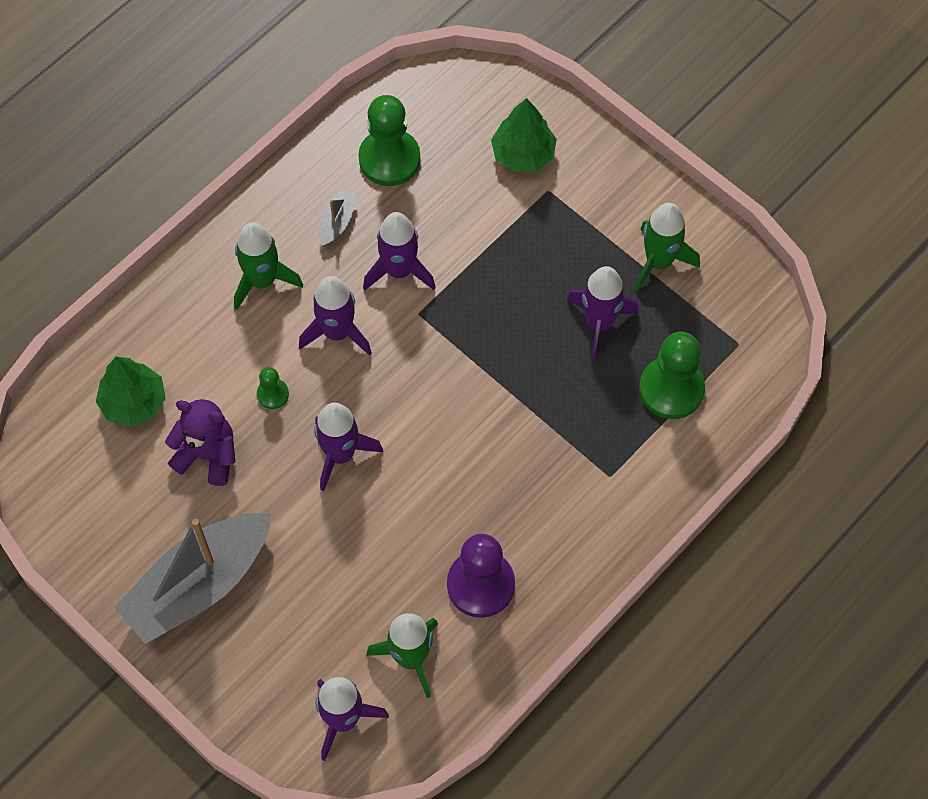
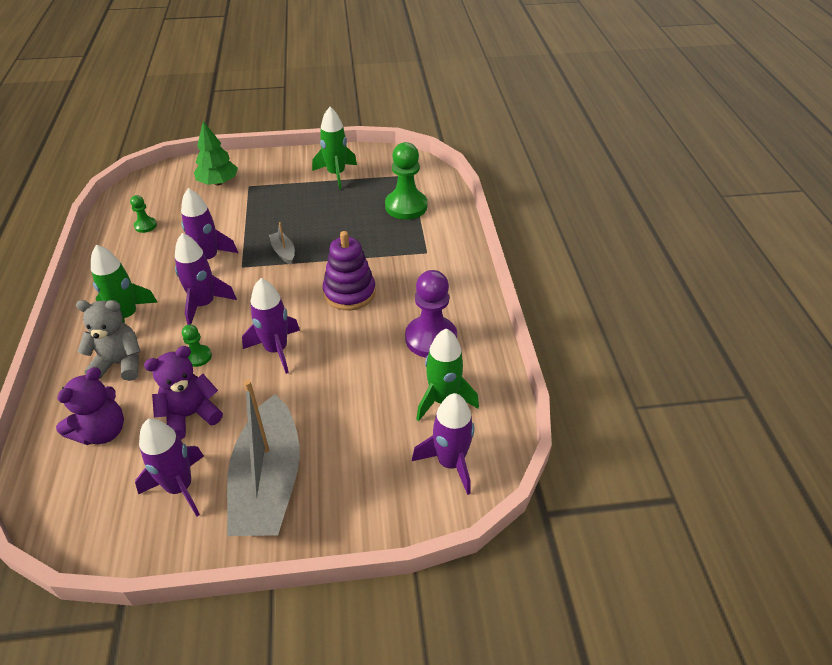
camera: 50 degrees left, 20 degrees down
(133, 402) = (102, 431): green tree -> purple teddy bear
(208, 337) = (120, 363): none -> grey teddy bear
(337, 222) = (145, 265): grey boat -> grey boat (283, 252)
(389, 159) = (145, 226): green pawn -> green pawn, size x0.49
(475, 452) = (349, 292): none -> purple stacking toy
(599, 323) = (340, 209): purple rocket -> purple rocket (180, 487)

